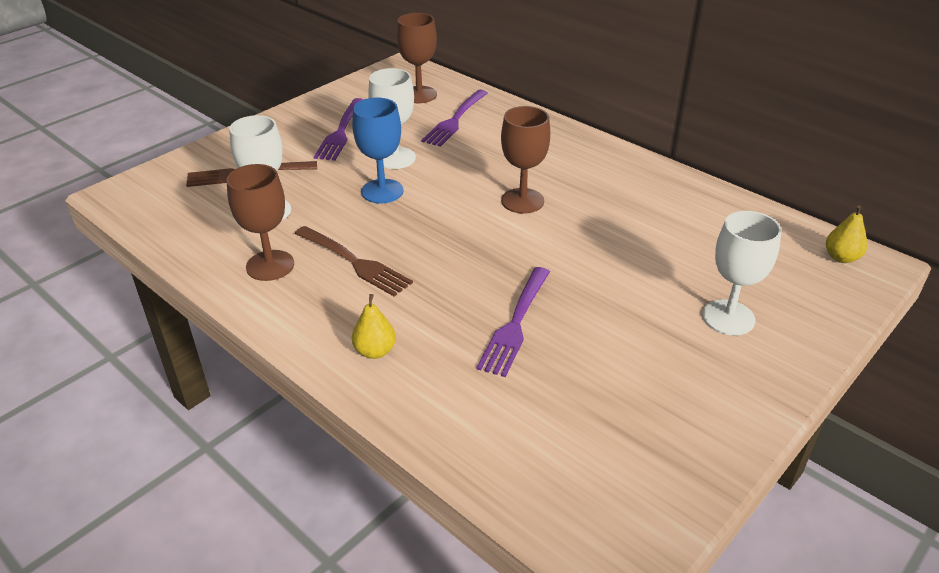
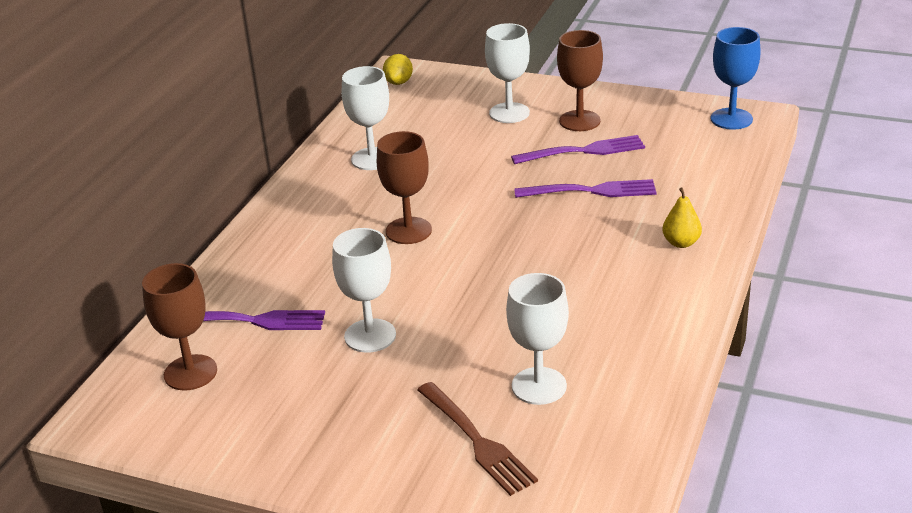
camera: 110 degrees left, 5 degrees down
(270, 265) = (627, 343): brown goblet -> brown goblet (579, 121)
(341, 131) = (326, 404): purple fork -> purple fork (582, 151)
(354, 262) = (580, 294): brown fork -> none
(382, 191) = (446, 321): blue goblet -> blue goblet (731, 119)
(664, 207) = (372, 159): none -> white goblet
(841, 257) = (399, 82): yellow pear -> yellow lemon

